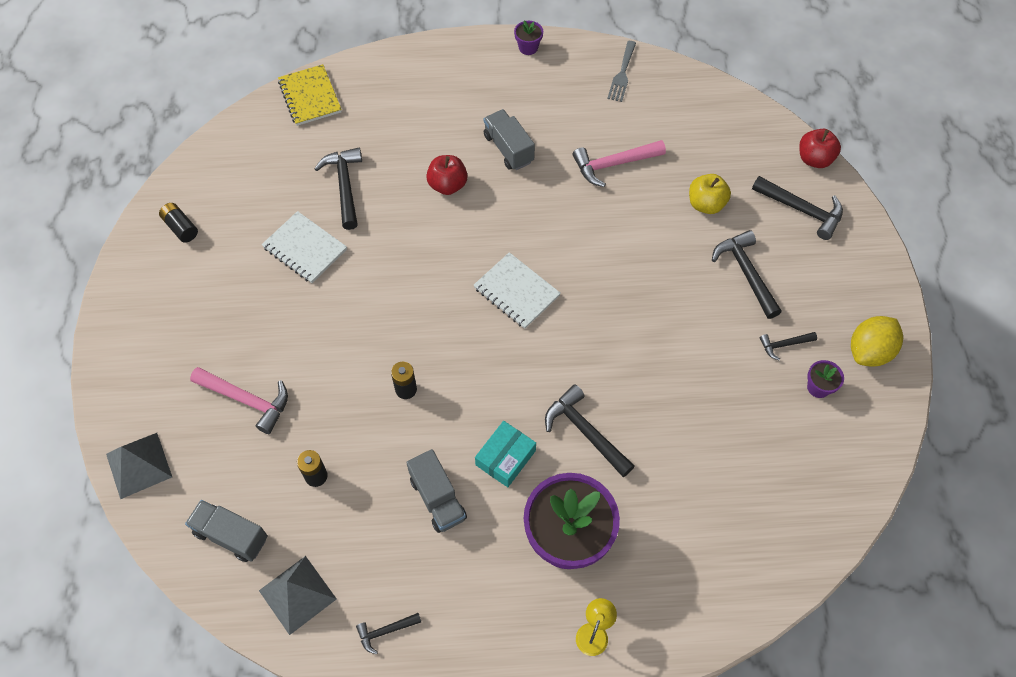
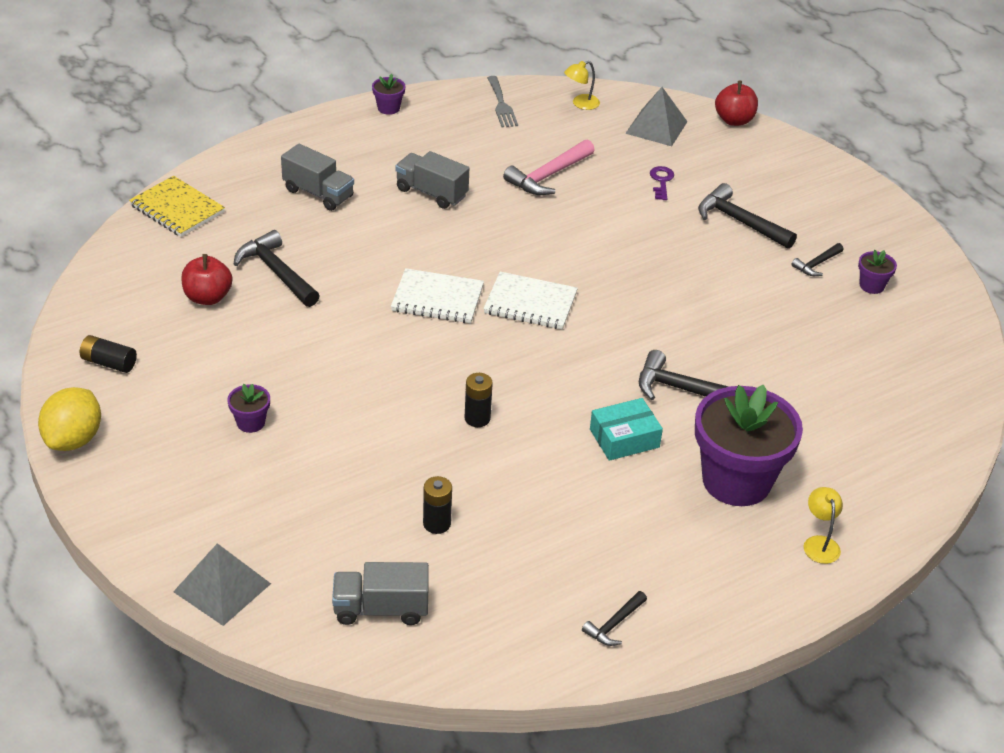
camera: 30 degrees left, 20 degrees down
(243, 323) = (251, 422): none -> purple flower pot
(246, 400) = (306, 486): pink hammer -> none
(297, 594) = (495, 631): grey pyramid -> grey pyramid (656, 127)
(305, 249) = (272, 337): white notebook -> white notebook (437, 299)
(438, 498) = (582, 495): grey truck -> grey truck (318, 193)
(447, 185) = (390, 239): red apple -> red apple (208, 297)
(505, 458) = (624, 438): turquoise box -> turquoise box turned 60 degrees clockwise
(690, 95) = (580, 104): none -> yellow lamp
(706, 204) = (661, 181): yellow apple -> purple key
(801, 210) = (752, 161): black hammer -> none
(869, 351) = (894, 245): yellow lemon -> yellow lemon (74, 439)

